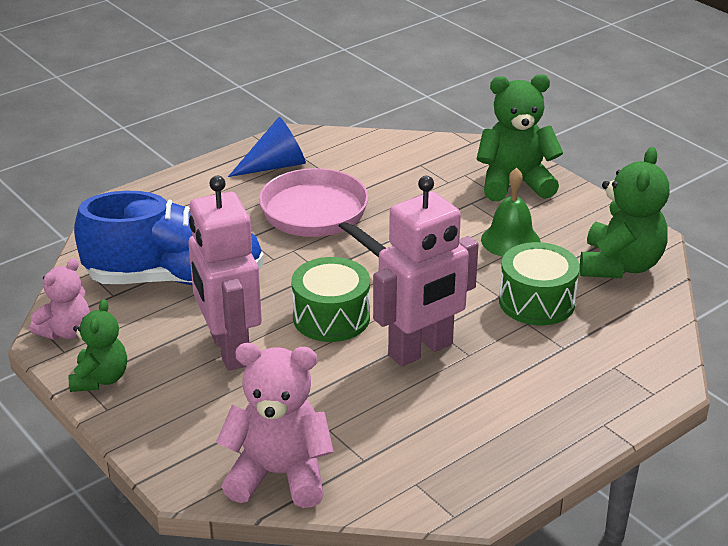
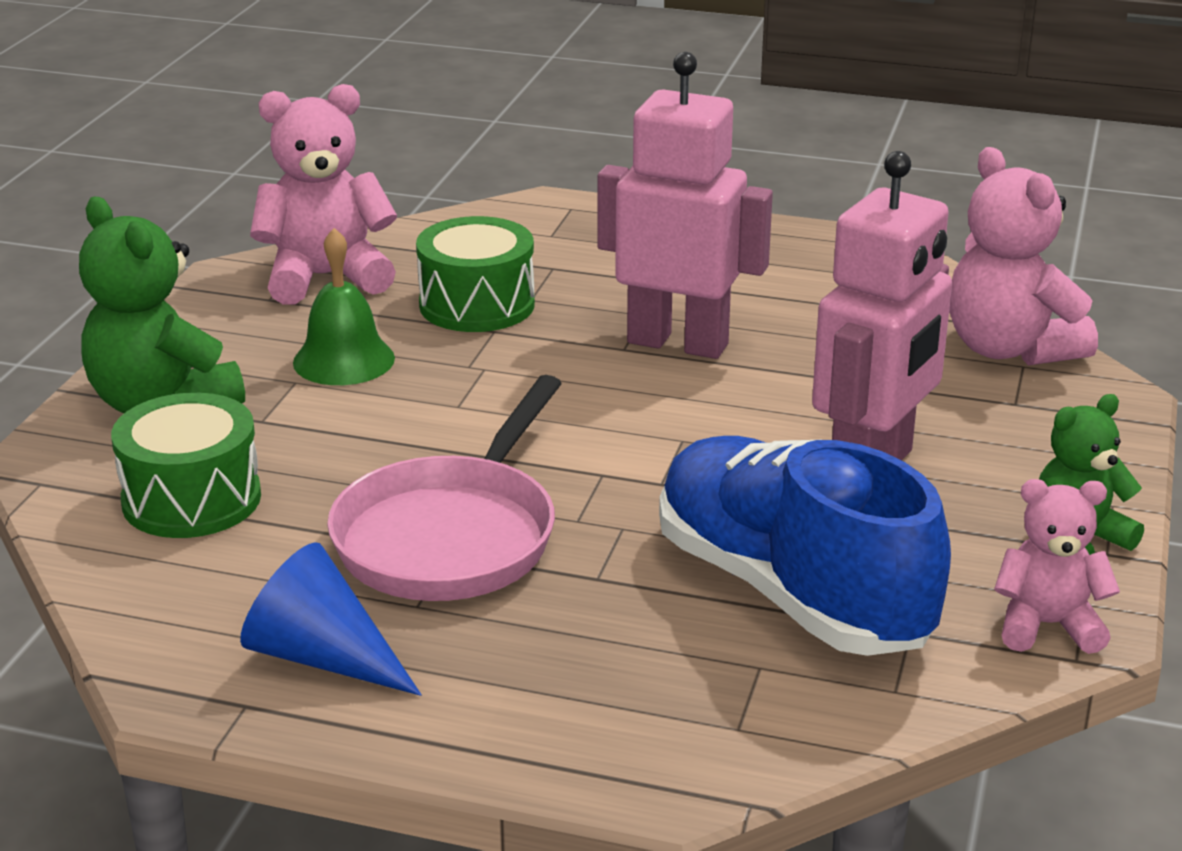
camera: 125 degrees left, 5 degrees down
(331, 317) = (698, 424): green drum -> green drum (191, 499)
(620, 265) = (325, 277): green teddy bear -> pink teddy bear

